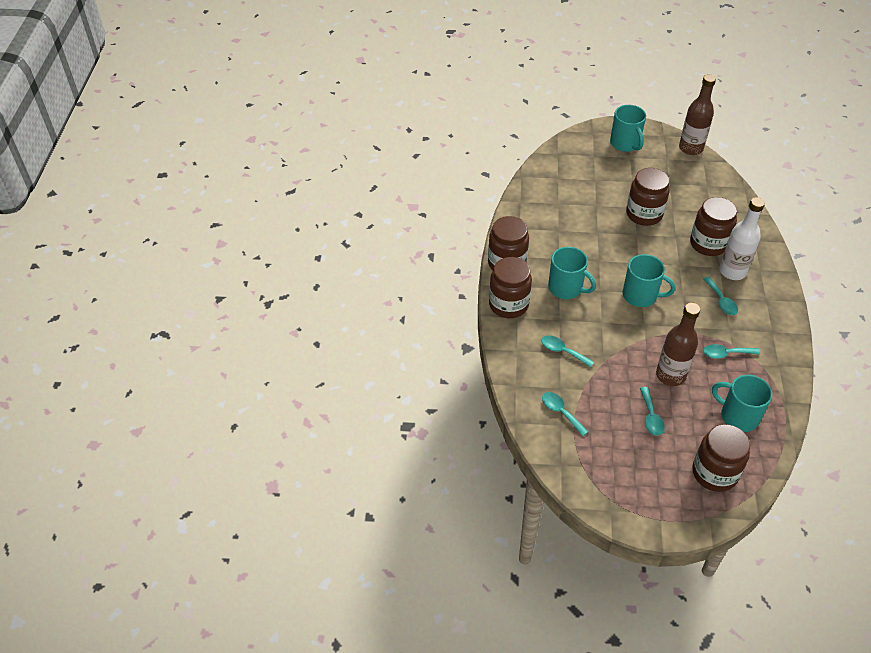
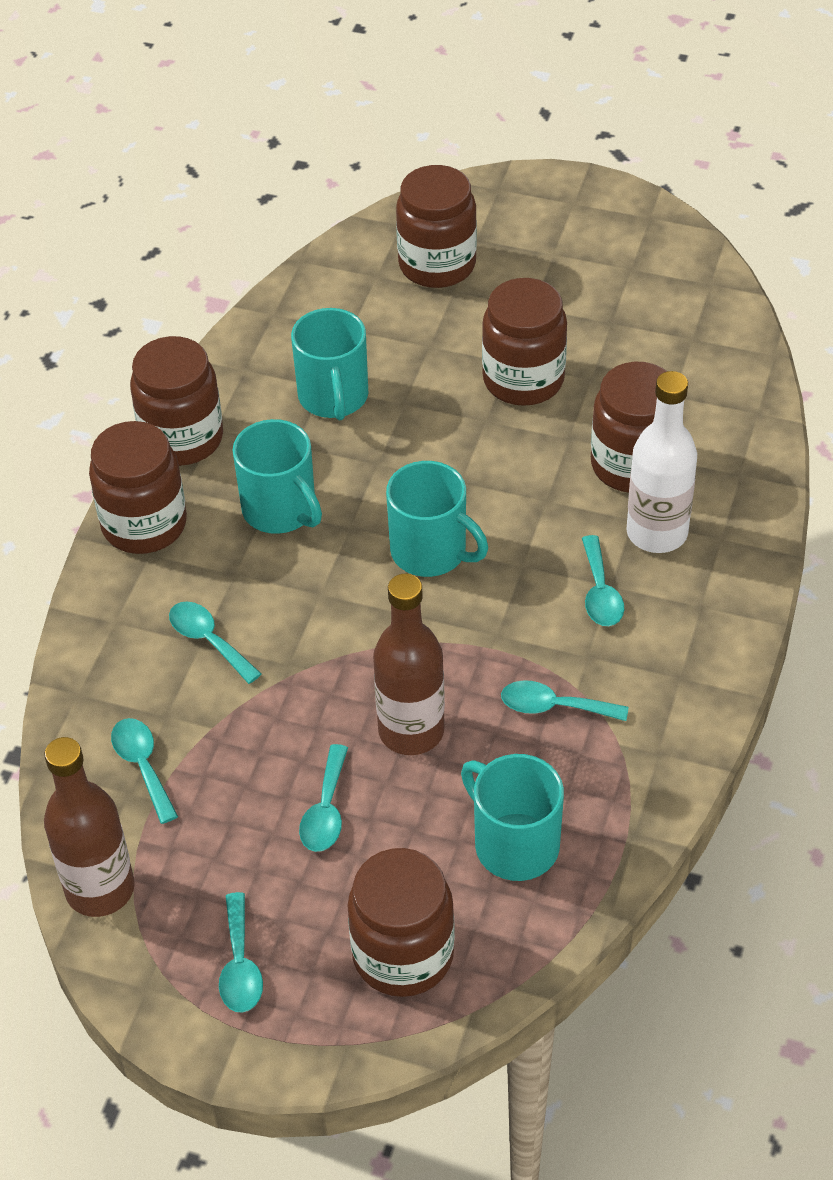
camera: 15 degrees right, 0 degrees up
(582, 169) = (437, 265): none -> brown jar
(625, 144) = (557, 223): turquoise mug -> turquoise mug (333, 397)
(647, 492) = (240, 965): none -> turquoise spoon
(690, 148) = (696, 253): brown bottle -> brown bottle (100, 889)

